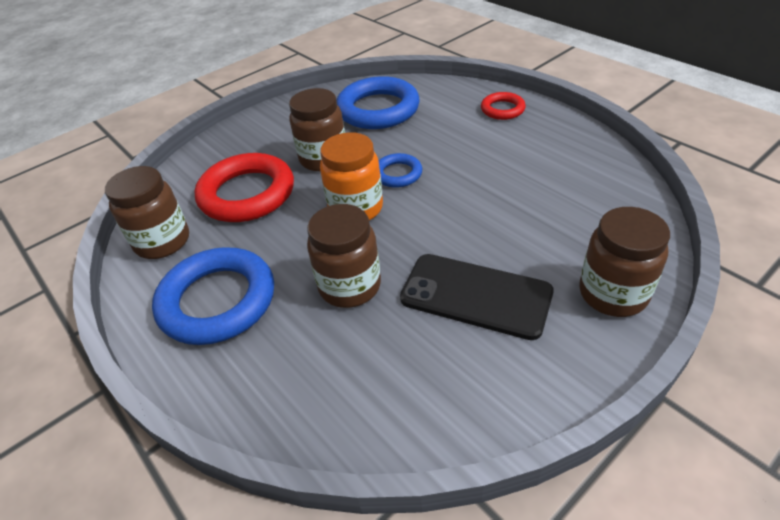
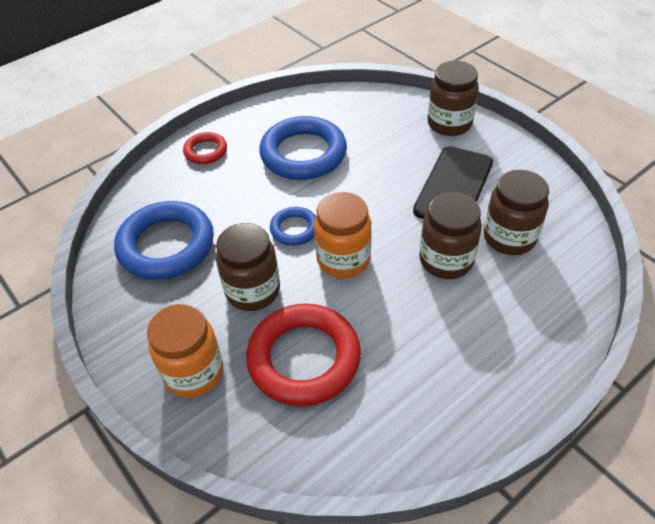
camera: 90 degrees left, 5 degrees up
(162, 242) = (380, 433): brown jar -> brown jar (509, 237)
(217, 301) = (467, 358): blue ring -> blue ring (303, 154)
(249, 142) = (194, 372): none -> orange jar

